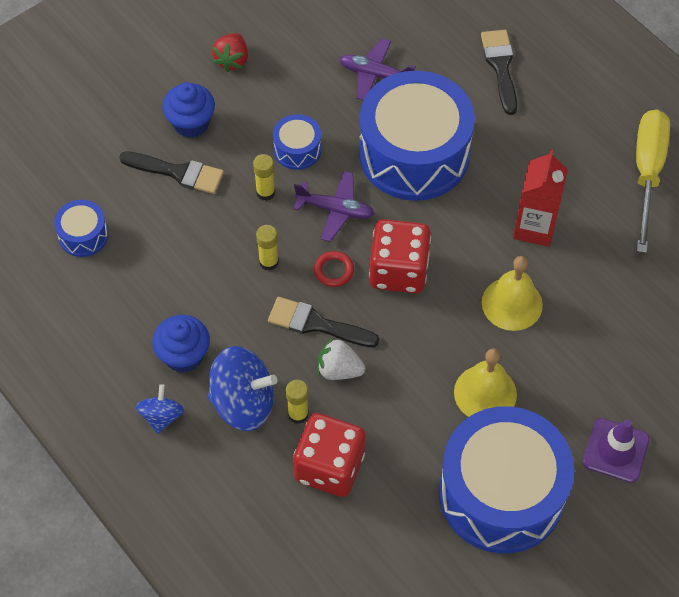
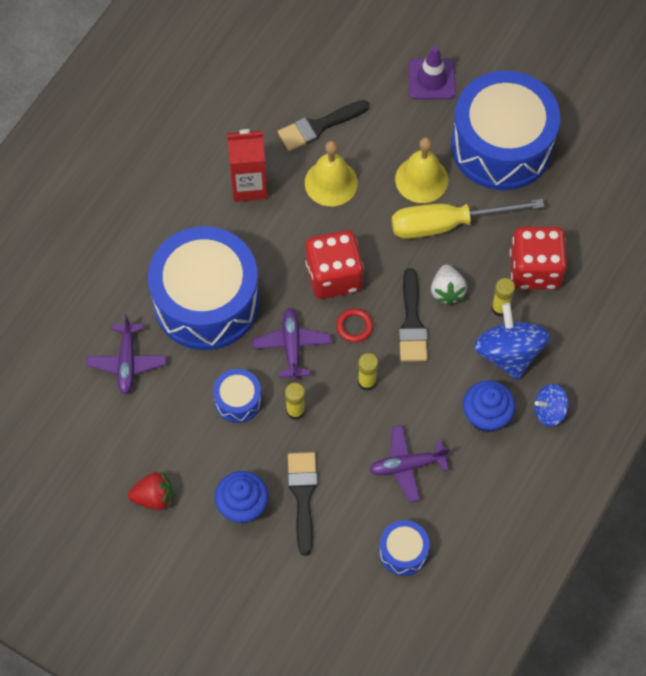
camera: 110 degrees left, 5 degrees up
(165, 267) = (407, 466): none -> purple plane
(500, 67) = (81, 259): black brush -> black brush (318, 126)
(647, 173) = (160, 116): yellow screwdriver -> yellow screwdriver (447, 224)

